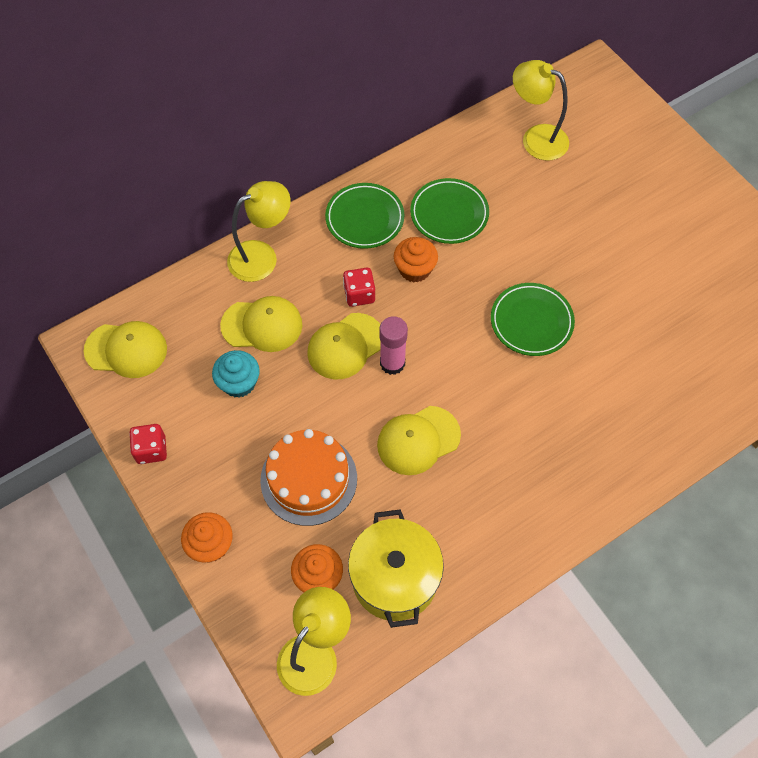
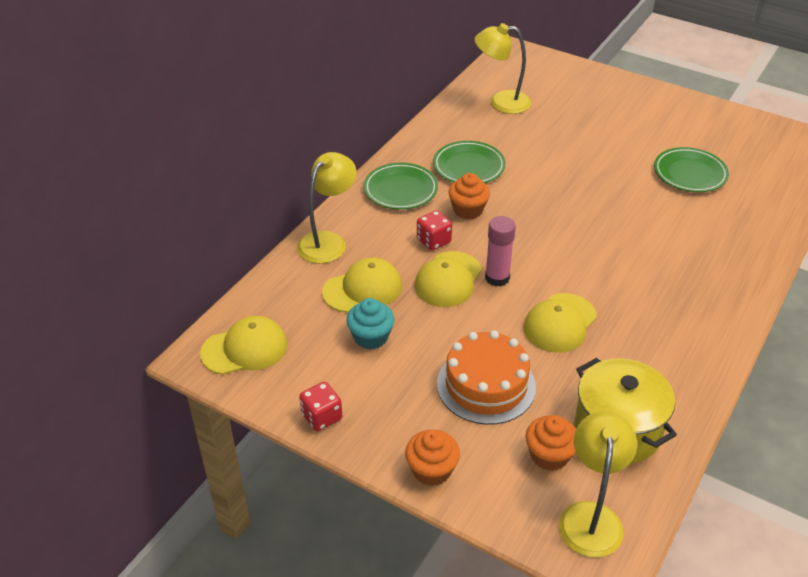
camera: 25 degrees left, 20 degrees down
(531, 322) = (588, 214): green plate -> green plate (690, 173)

